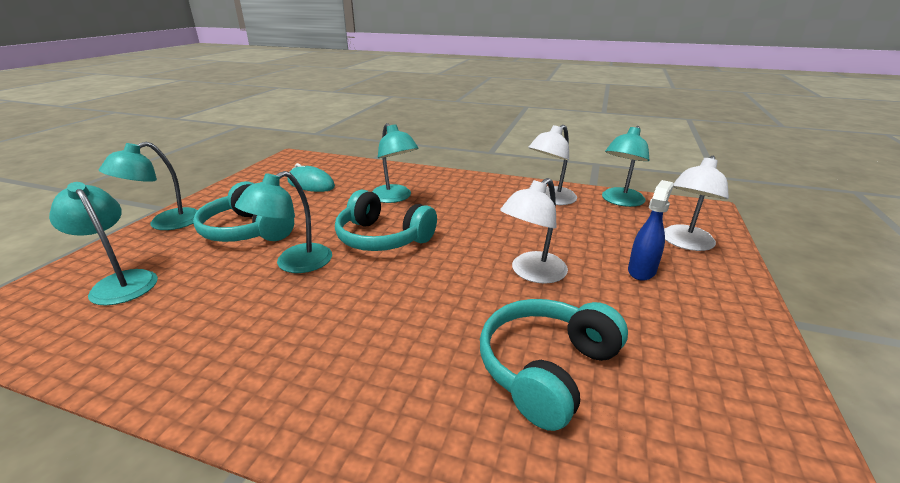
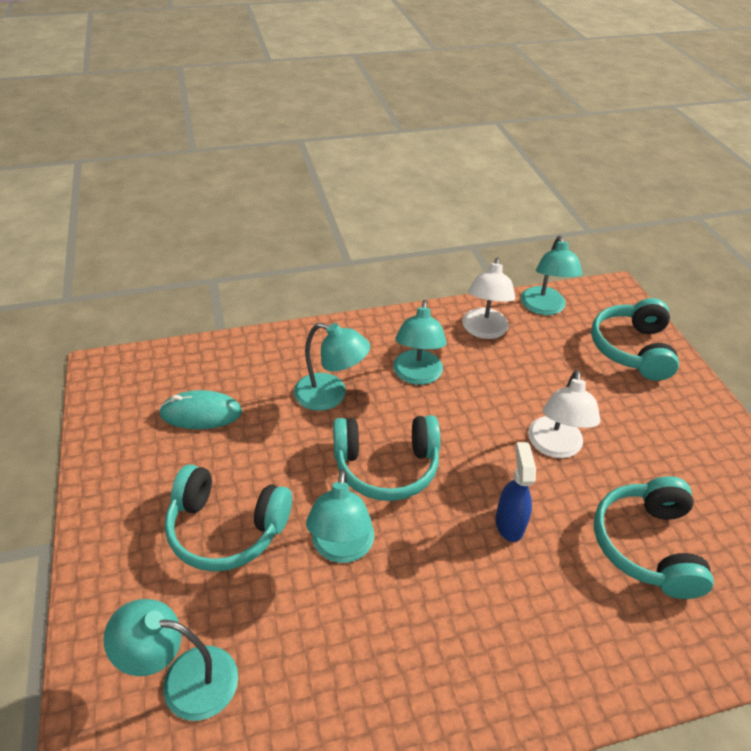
camera: 35 degrees left, 15 degrees up
(165, 223) = (102, 571): turquoise lamp -> turquoise lamp (417, 375)
(641, 271) = (627, 401): blue spray bottle -> blue spray bottle (509, 523)
(685, 243) = (632, 349): white lamp -> turquoise headphones

